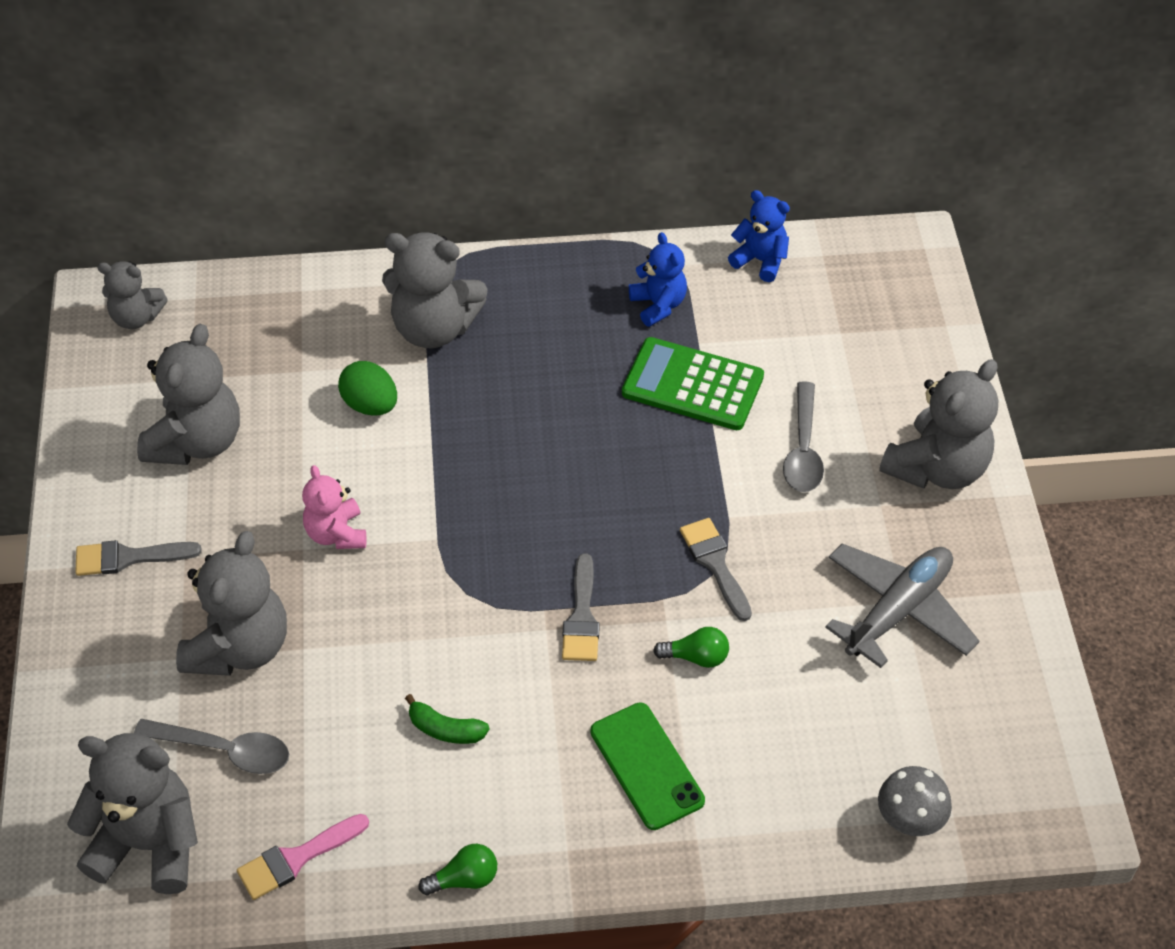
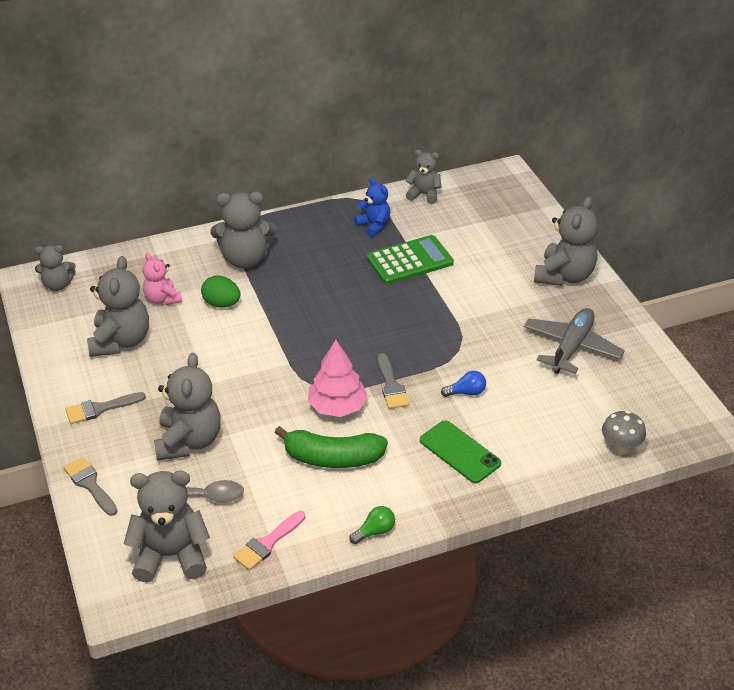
camera: 15 degrees left, 10 degrees down
(336, 534) = (226, 372): pink teddy bear -> pink teddy bear (162, 299)
(445, 729) = (332, 458): green banana -> green banana, size x1.98
(484, 636) = (337, 406): none -> pink tree
(692, 385) = (409, 260): green calculator -> green calculator turned 150 degrees clockwise
(696, 657) = (466, 392): green light bulb -> blue light bulb
(715, 564) = (458, 345): grey brush -> grey brush (90, 484)
(760, 260) = (424, 194): blue teddy bear -> grey teddy bear
(803, 449) = (485, 280): grey spoon -> none

